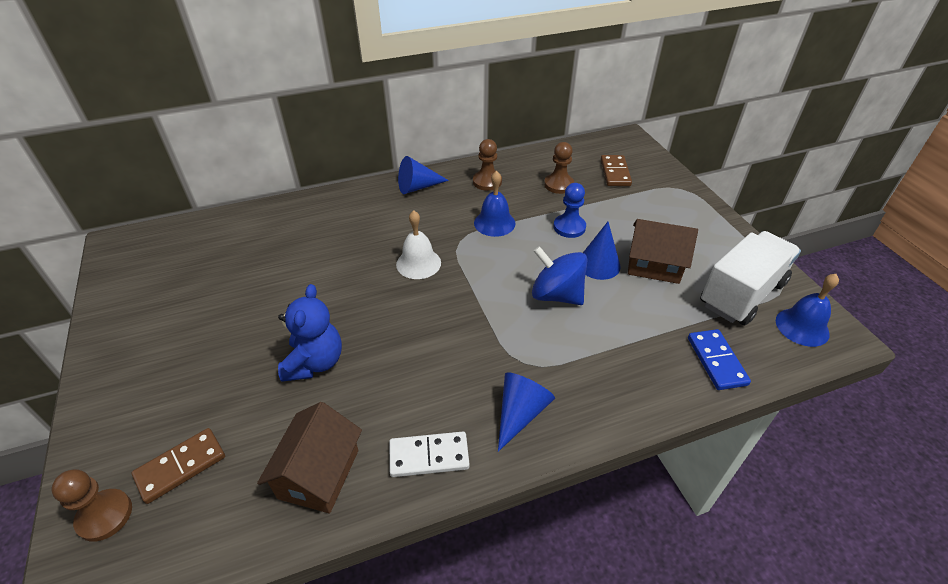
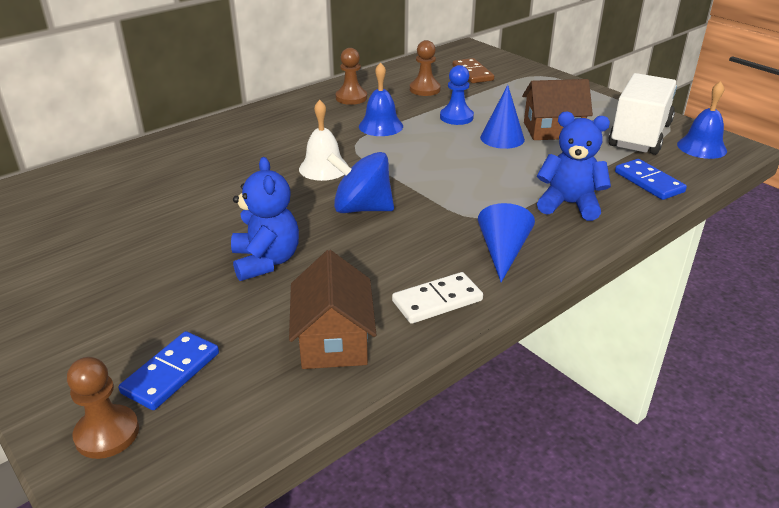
camera: 20 degrees left, 10 degrees down
(181, 467) = (171, 373): brown domino -> blue domino
(418, 187) = (280, 112): blue cone -> none
(556, 295) = (478, 166): blue spinning top -> blue spinning top (362, 208)
(617, 369) = (569, 204): none -> blue teddy bear

